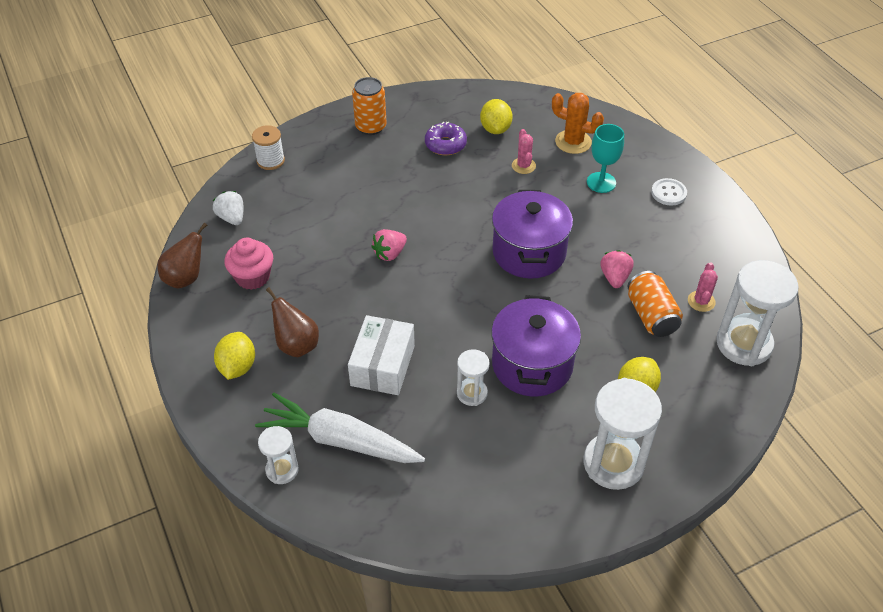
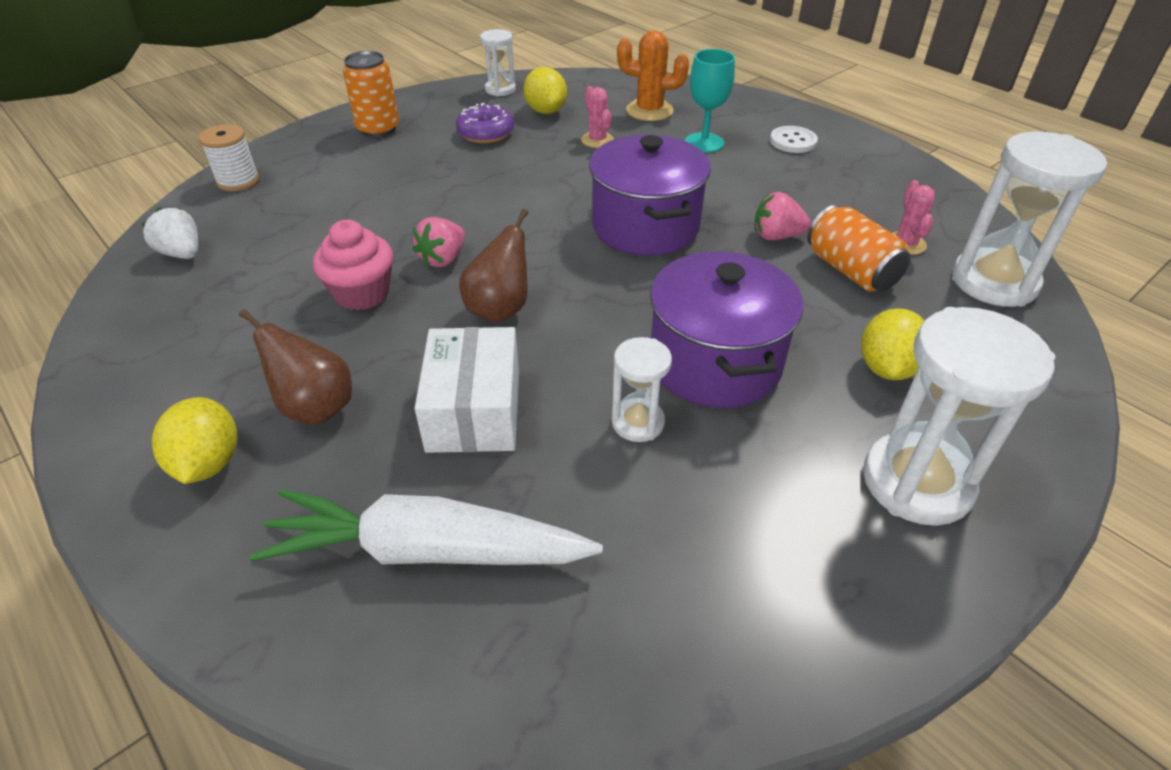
camera: 15 degrees left, 5 degrees down
(186, 278) = (104, 344): brown pear -> brown pear (500, 309)
(252, 277) = (224, 323): pink cupcake -> pink cupcake (362, 293)
(282, 470) = (321, 636): white hourglass -> white hourglass (500, 89)
(614, 277) = (776, 236): pink strawberry -> pink strawberry turned 75 degrees counterclockwise

